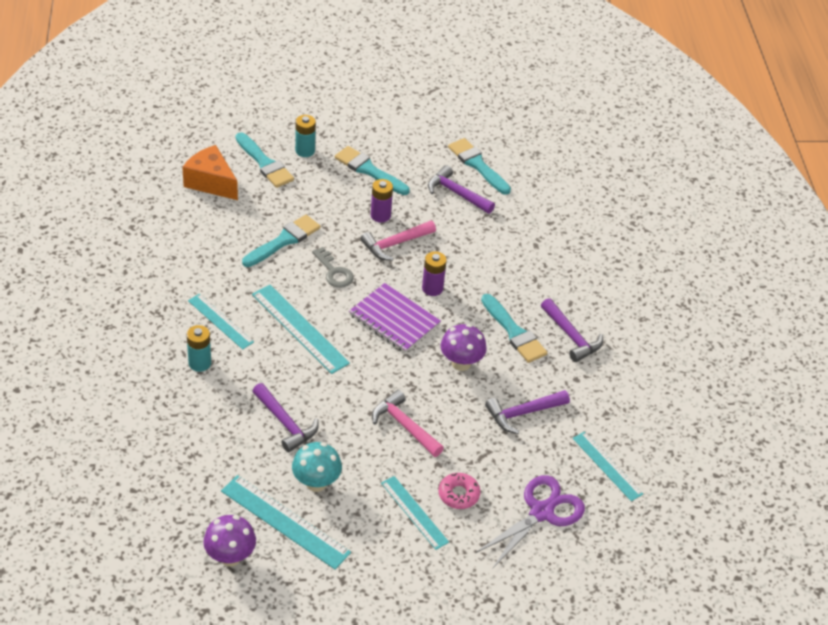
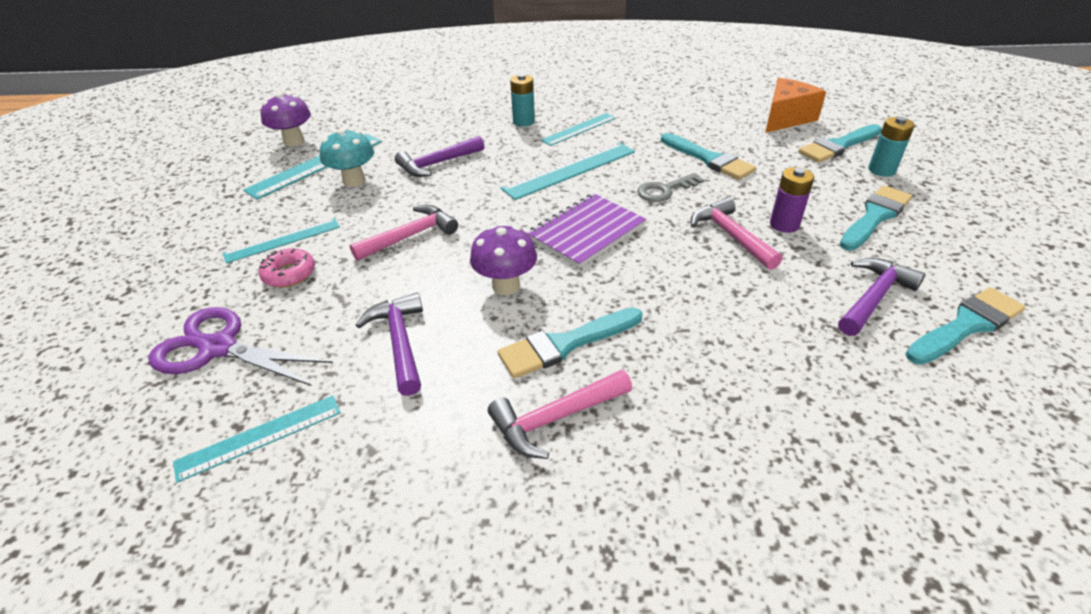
camera: 100 degrees right, 5 degrees down
(432, 288) = (649, 265): purple battery -> none
(541, 512) = (218, 348): purple scissors -> purple scissors turned 150 degrees clockwise
(571, 336) = (555, 419): purple hammer -> pink hammer

